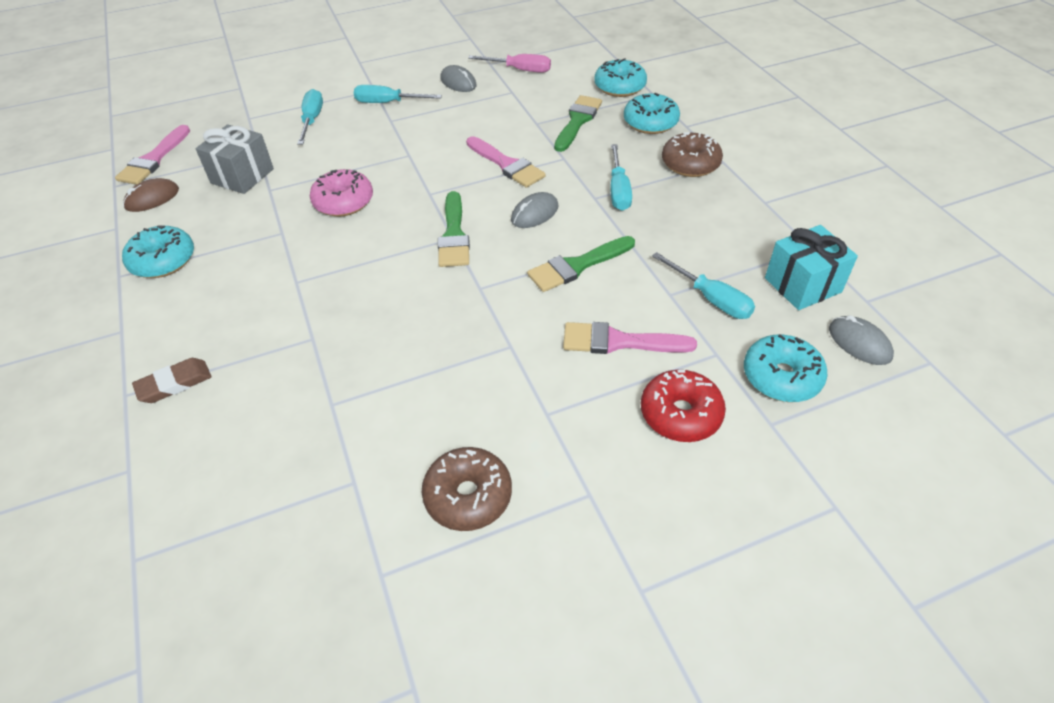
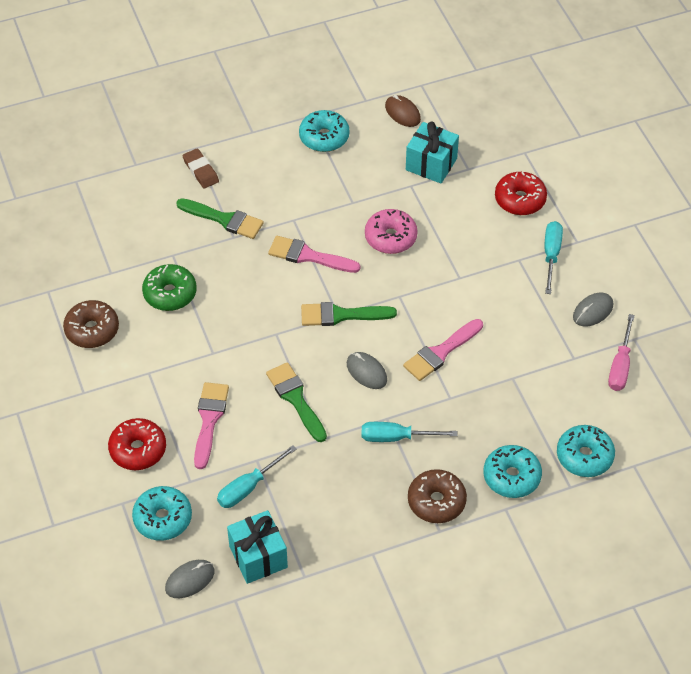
camera: 90 degrees right, 5 degrees up
(154, 159) = (458, 101): pink brush -> pink brush (308, 256)
(242, 176) = (431, 164): grey gift -> turquoise gift
(312, 120) = (520, 199): turquoise screwdriver -> red donut
(404, 401) = (170, 293): none -> green donut
(577, 121) = (515, 413): green brush -> green brush (224, 219)

